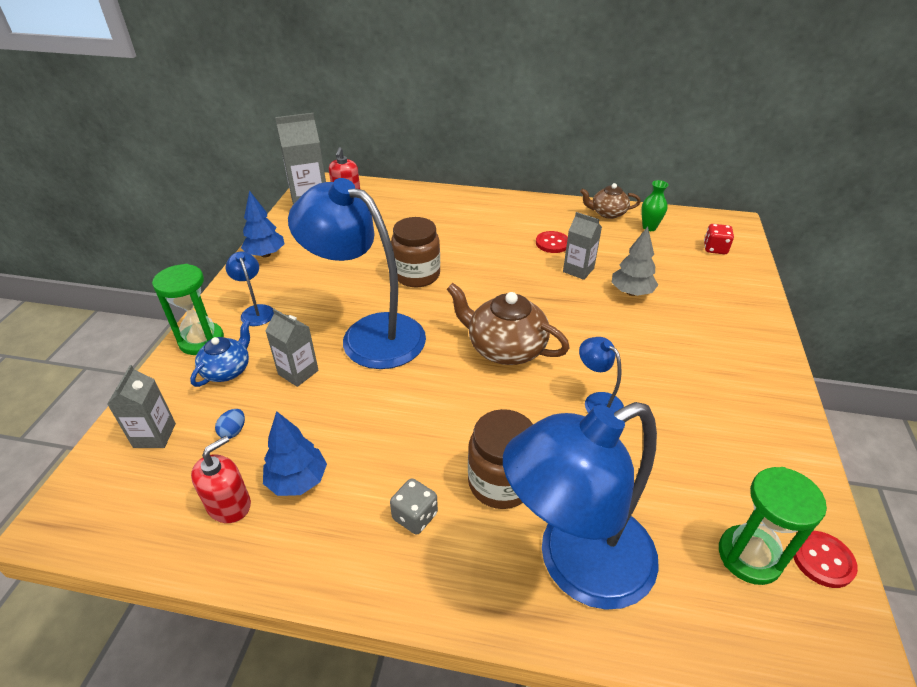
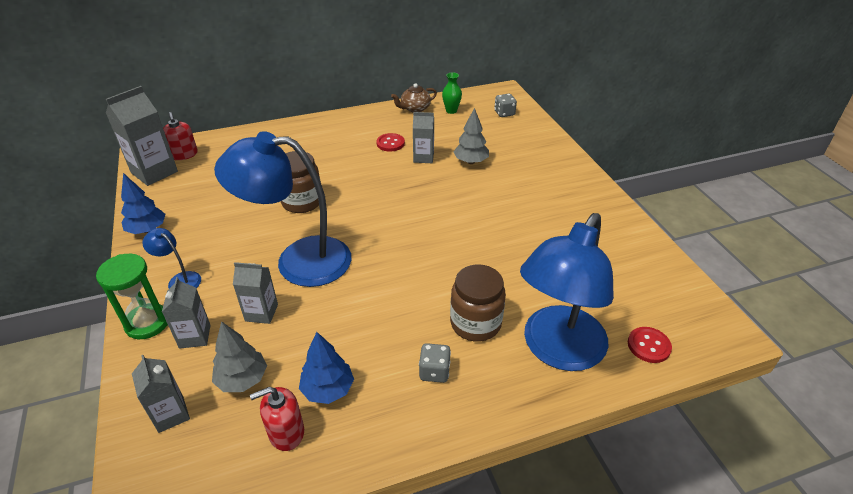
camera: 30 degrees left, 0 degrees up
(227, 370) = (195, 336): blue teapot -> grey carton
(229, 505) = (286, 432): red soap dispenser -> red soap dispenser turned 120 degrees counterclockwise
(233, 431) = (242, 379): blue egg -> grey tree
(505, 348) = (412, 232): brown teapot -> none
(597, 401) = (499, 244): blue lamp -> none
(715, 249) = (504, 113): red dice -> grey dice
(749, 556) = (645, 299): green hourglass -> none
(822, 560) = (681, 283): red button -> red button (648, 346)

